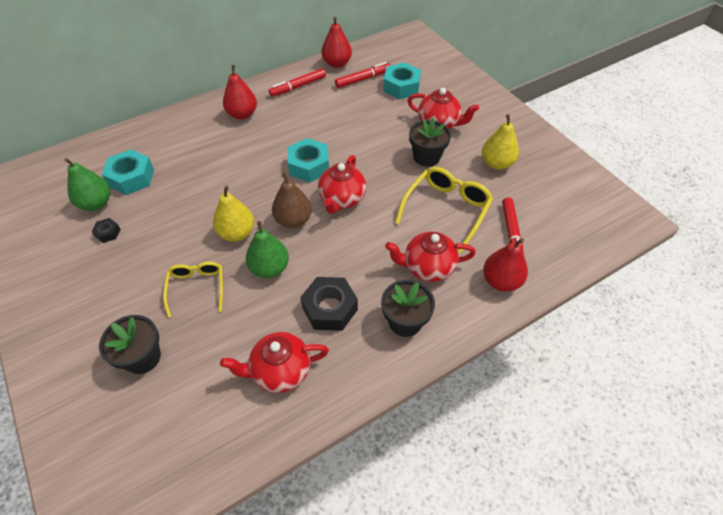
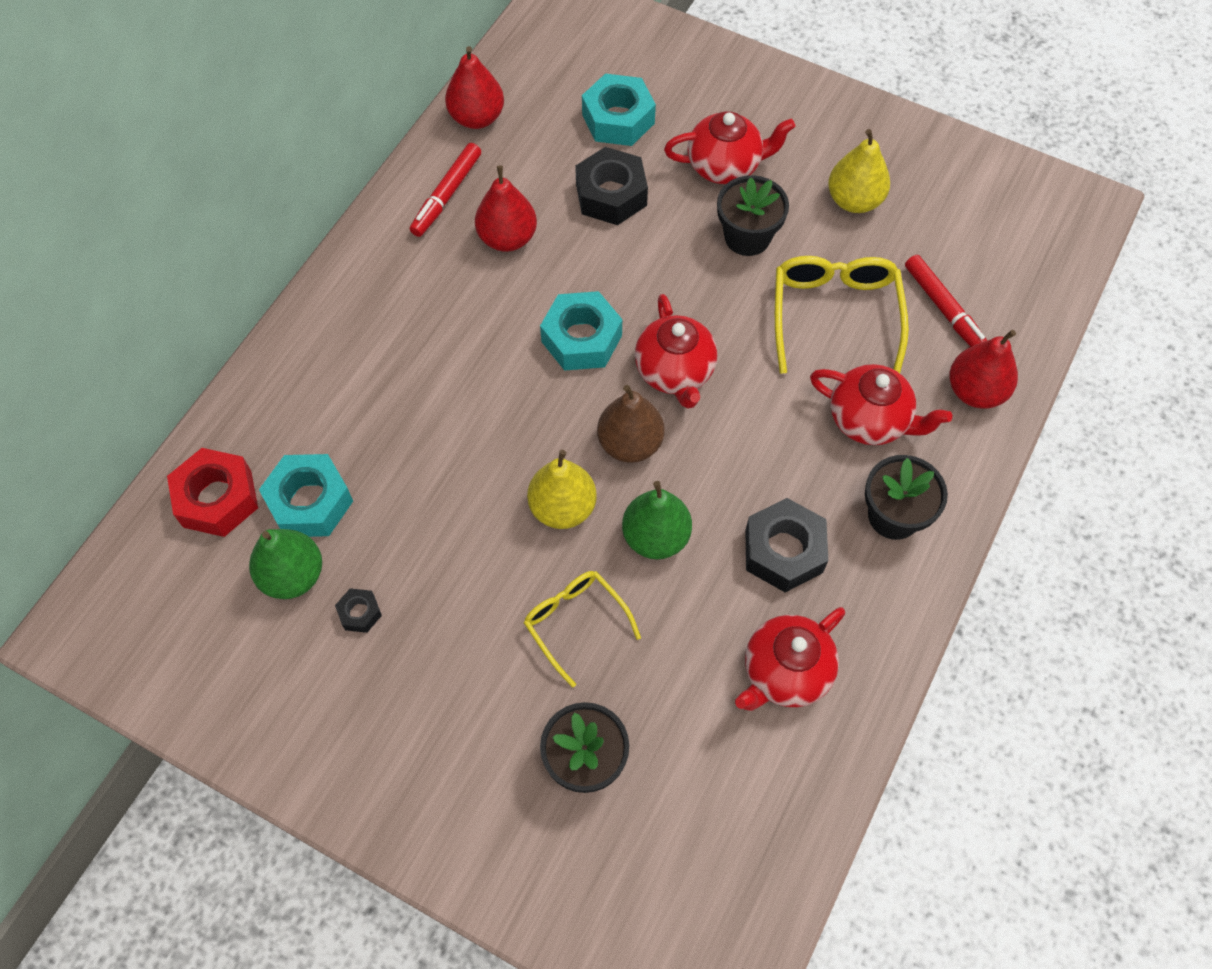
camera: 30 degrees left, 10 degrees up
(97, 159) = (217, 498): none -> red nut
(242, 114) = (396, 294): red pear -> red pear (507, 238)
(363, 79) = (544, 131): red marker -> none
(373, 114) = (611, 194): none -> black nut
(428, 267) = (869, 420): red teapot -> red teapot turned 120 degrees counterclockwise

